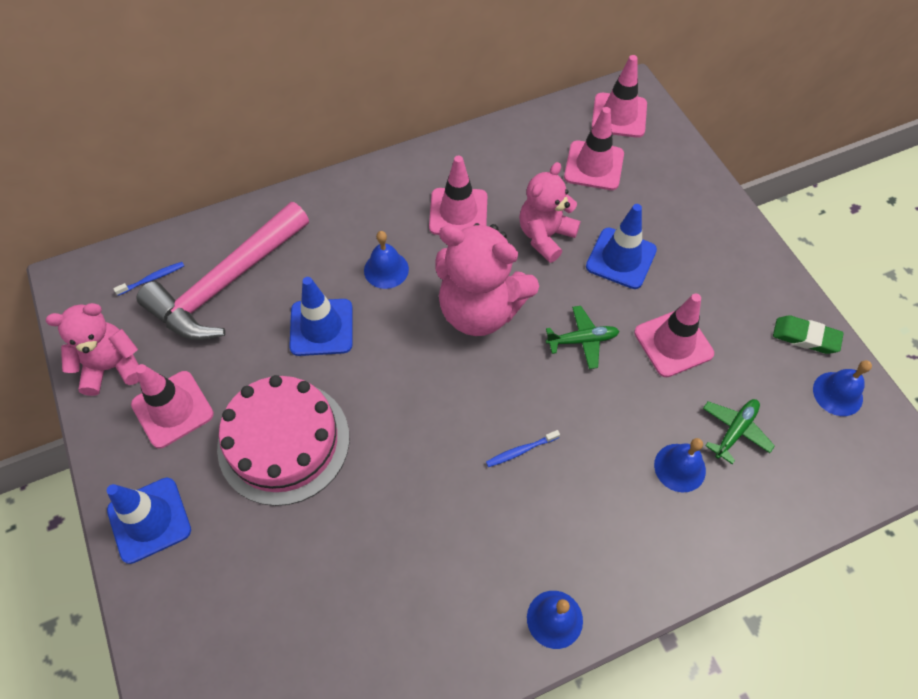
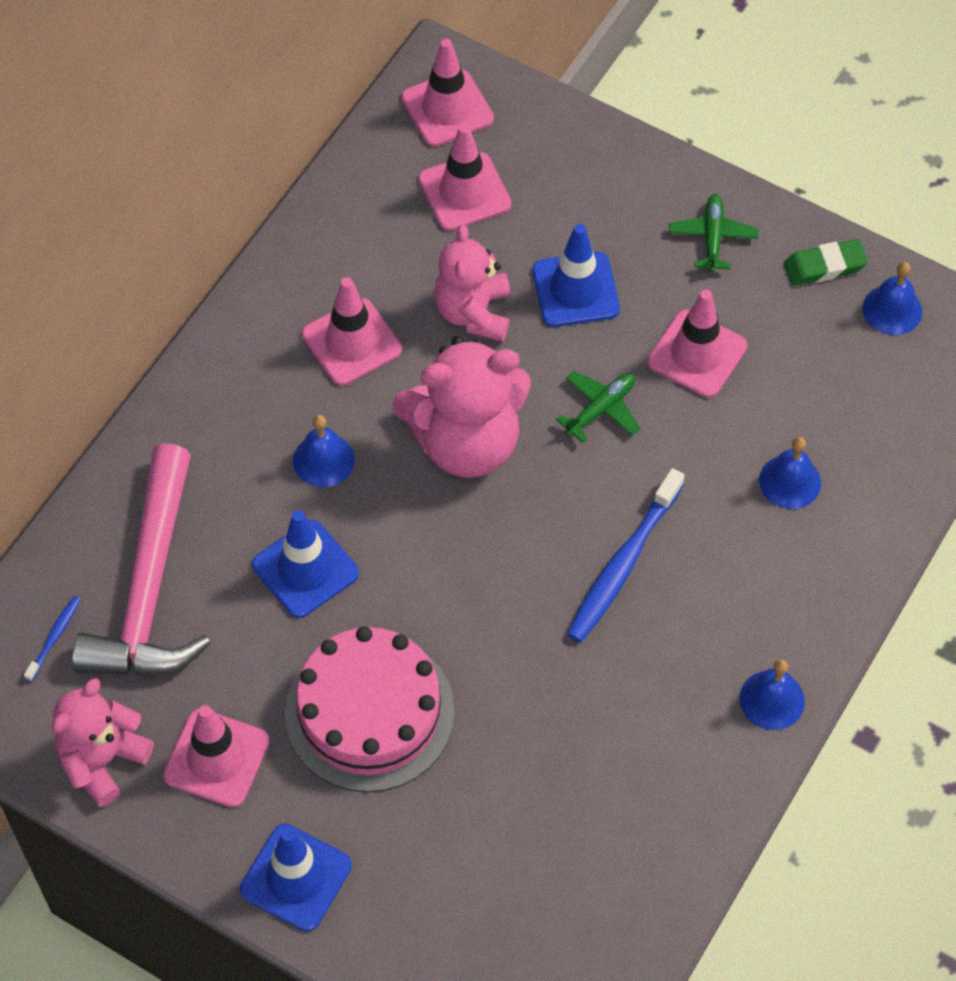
camera: 35 degrees left, 0 degrees up
(520, 451) = (623, 564): blue toothbrush -> blue toothbrush, size x2.12
(735, 430) = (818, 410): green plane -> green plane (712, 237)

